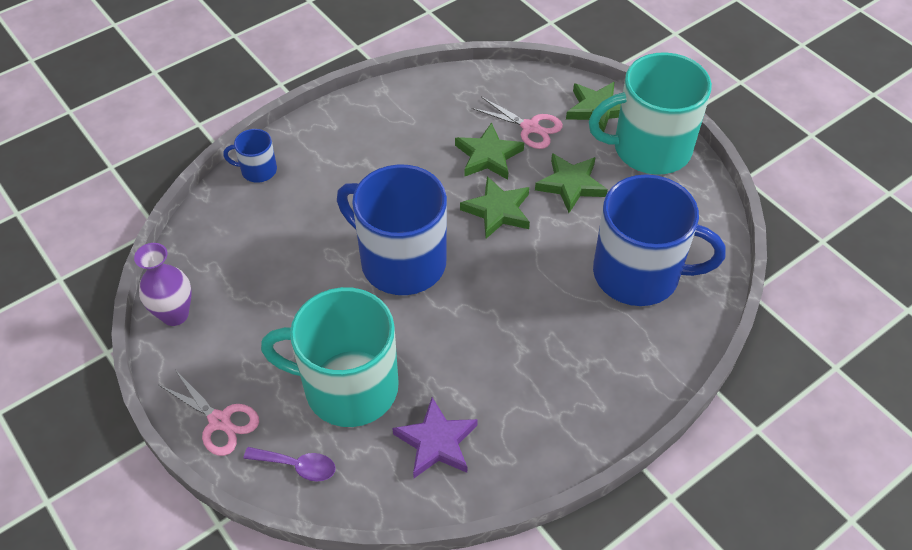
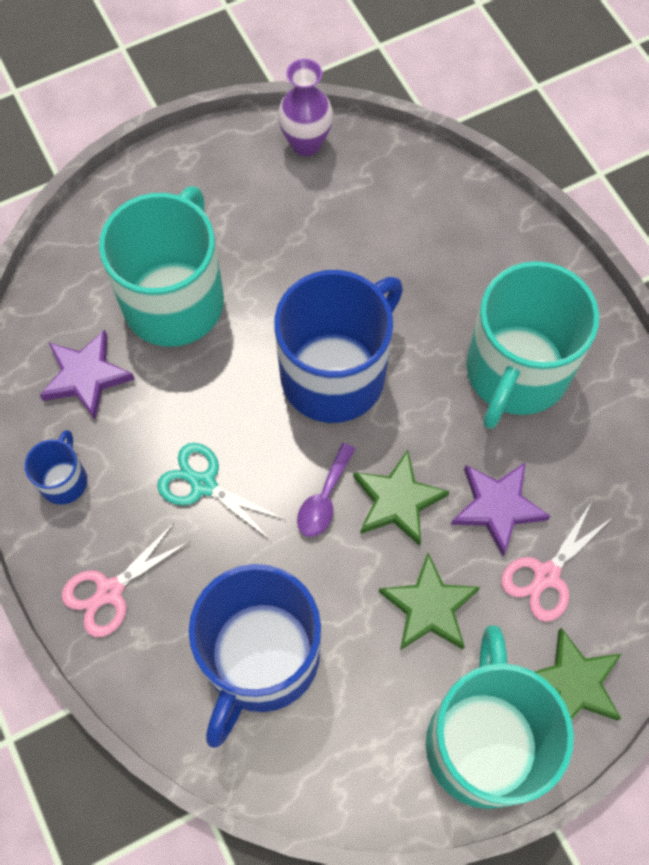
camera: 100 degrees right, 15 degrees up
(219, 421) = (165, 180): pink scissors -> pink scissors (110, 591)
(258, 170) = (507, 231): blue mug -> blue mug (64, 480)
(297, 466) = (95, 245): purple spoon -> purple spoon (324, 499)
(380, 155) = (516, 372): none -> turquoise mug
(488, 156) = (497, 507): green star -> purple star
(515, 333) = (203, 484): none -> turquoise scissors

